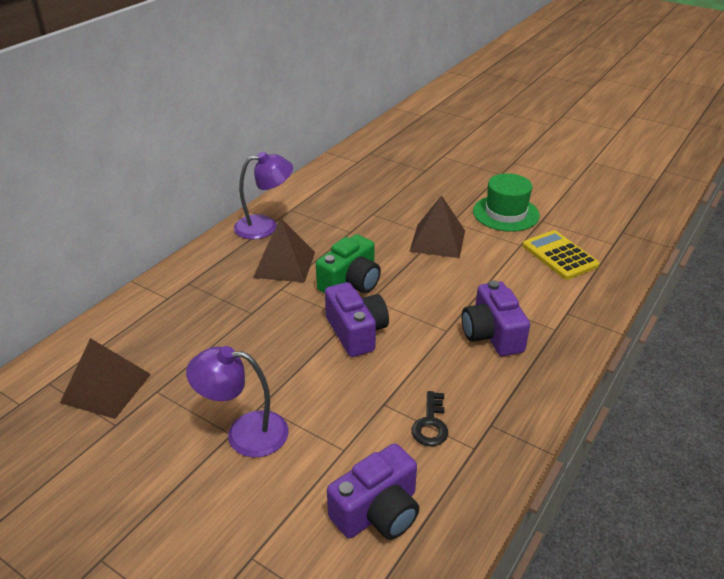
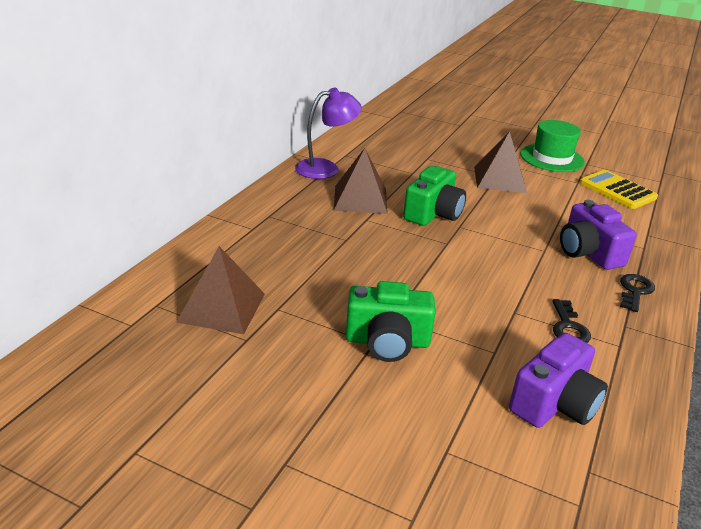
camera: 10 degrees left, 5 degrees down
(244, 433) = (387, 341): purple lamp -> green camera
(356, 332) = (458, 253): purple camera -> none
(520, 383) = (635, 291): none -> black key

